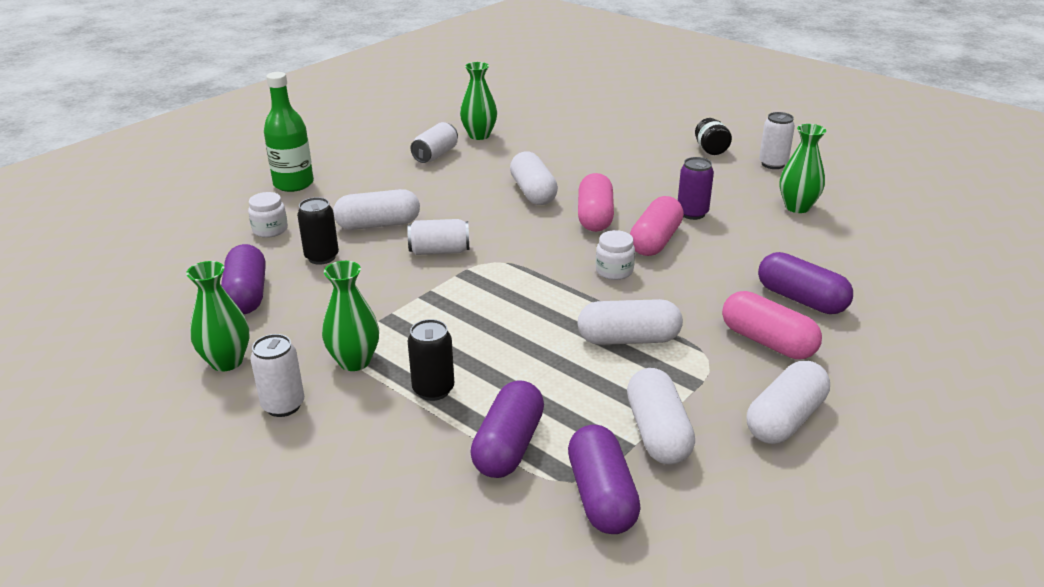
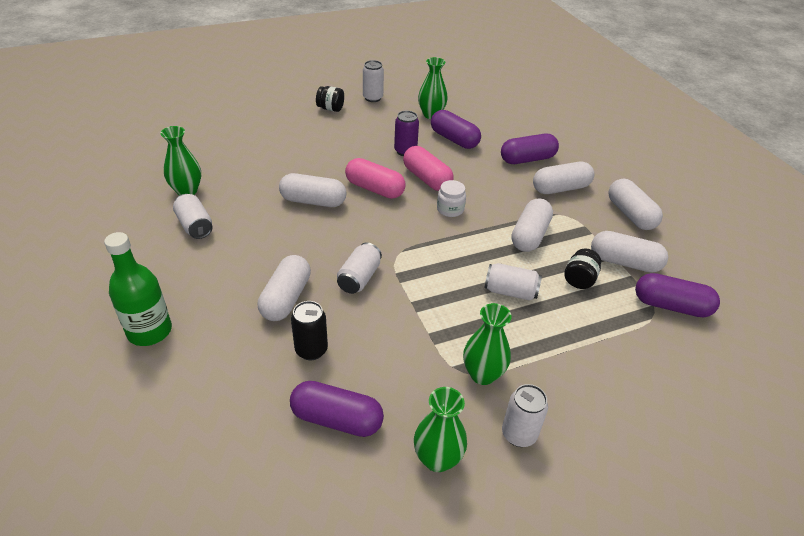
camera: 65 degrees left, 10 degrees up
(270, 230) = (229, 373): white jar -> none
(433, 390) = (539, 342): black can -> none
(504, 349) = (510, 291): none -> white can
(509, 446) = (613, 327): purple capsule -> purple capsule (454, 139)
(578, 398) = (579, 279): none -> black jar
(767, 342) = (560, 188): pink capsule -> white capsule

